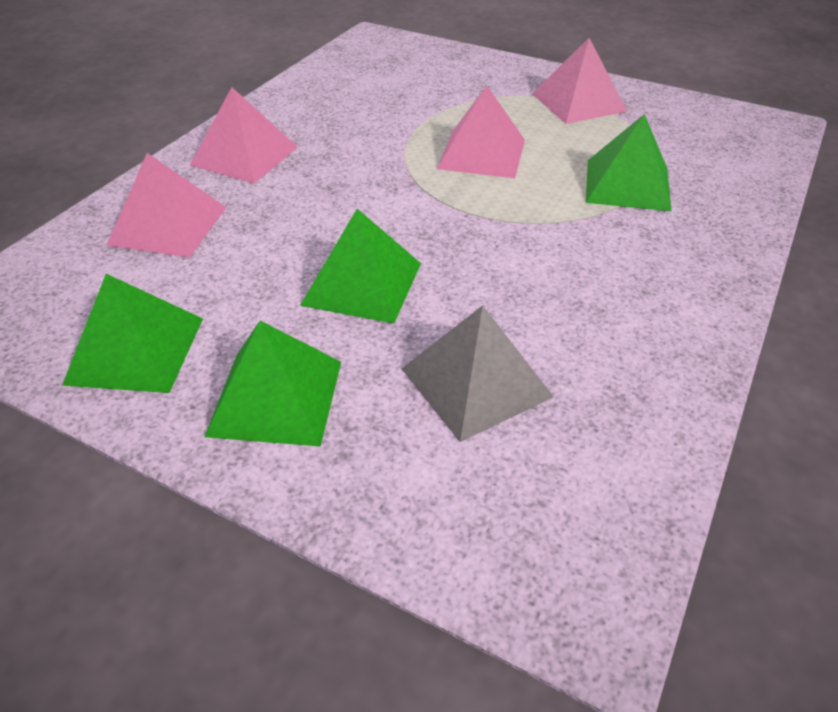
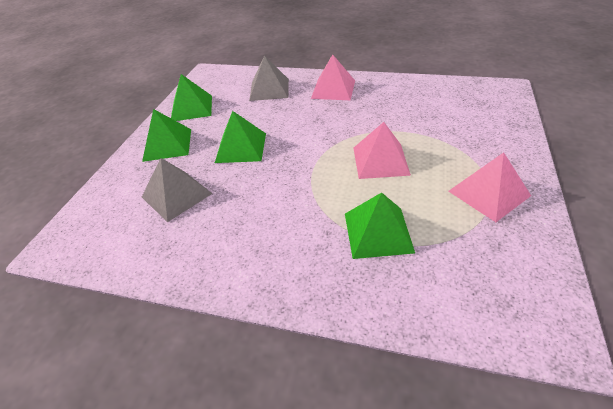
camera: 80 degrees right, 0 degrees up
(168, 225) = (269, 89): pink pyramid -> grey pyramid

